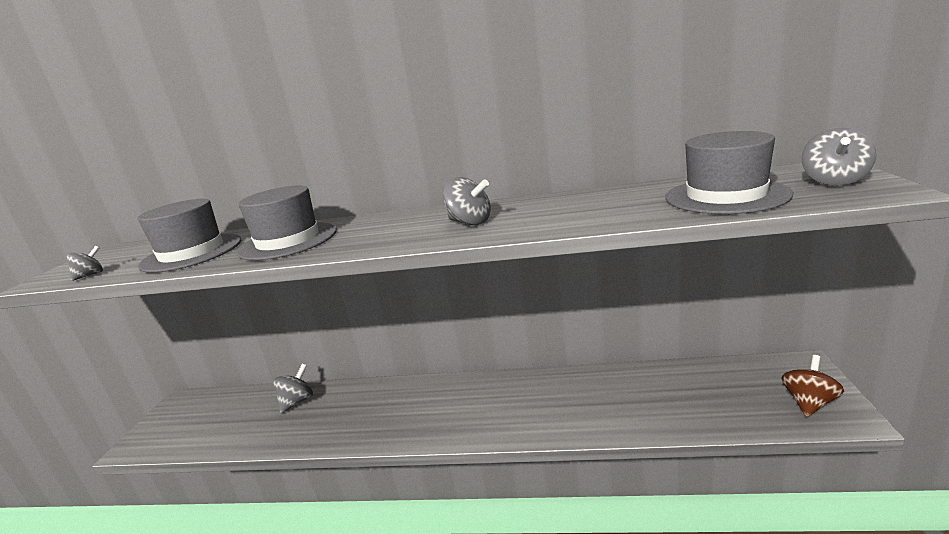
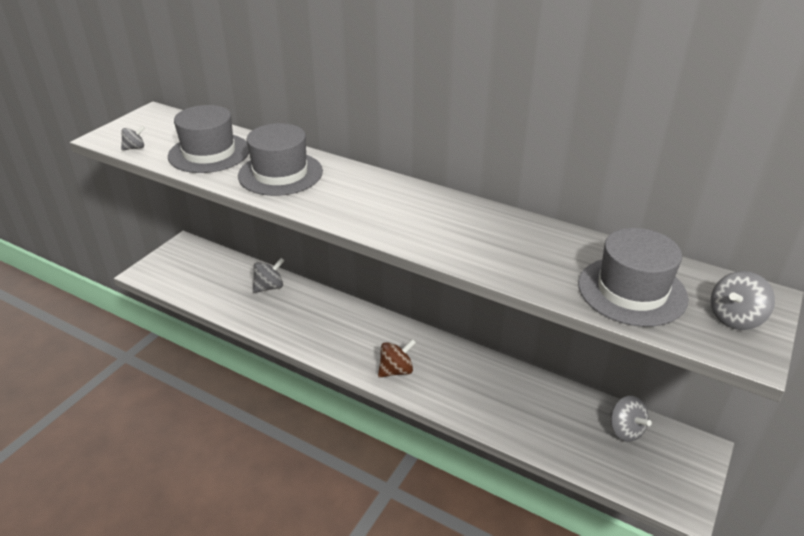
camera: 20 degrees right, 15 degrees up
(470, 222) = (420, 220): grey spinning top -> grey spinning top (625, 430)
(809, 402) = (666, 480): brown spinning top -> brown spinning top (396, 370)

